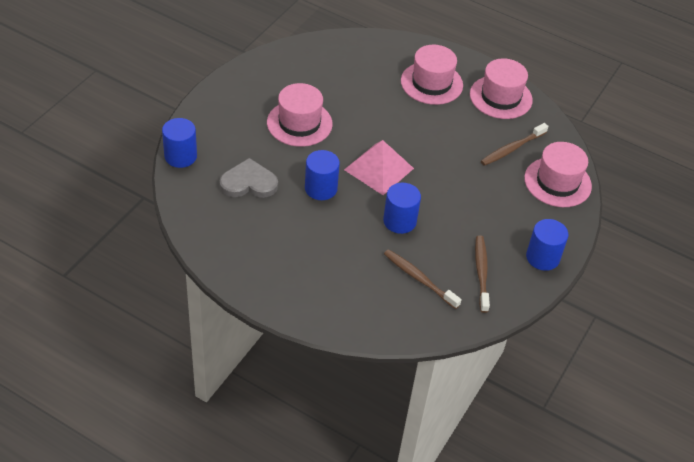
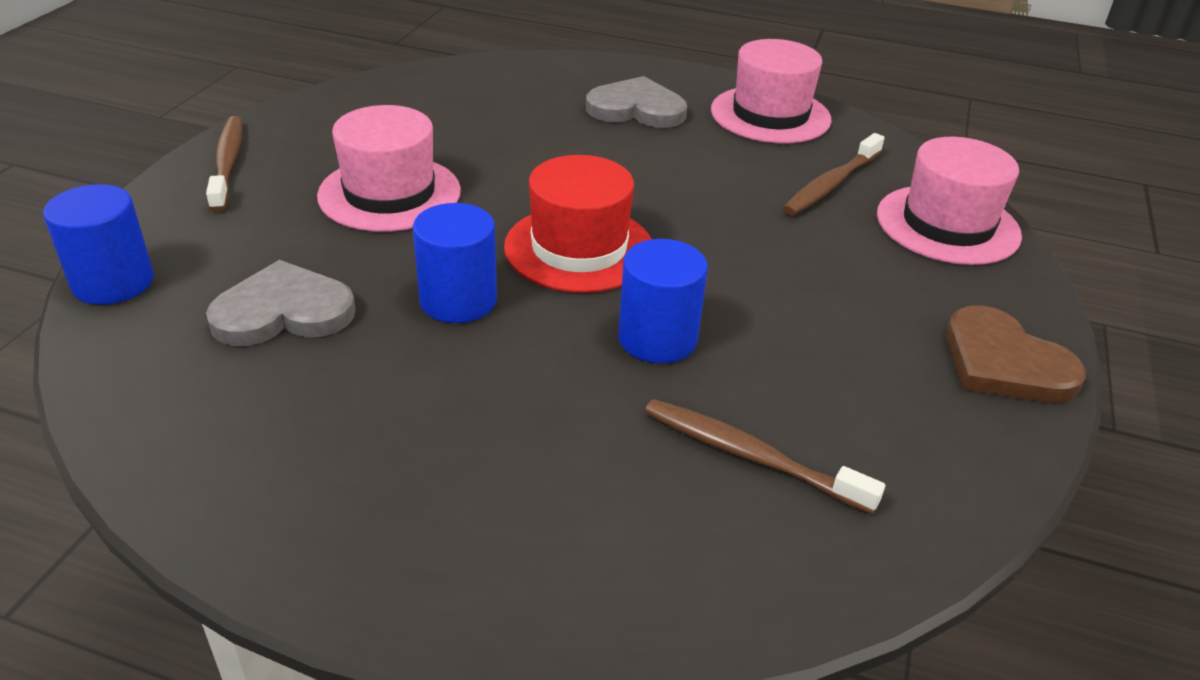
camera: 10 degrees left, 10 degrees down
(379, 169) = (579, 248): pink pyramid -> red hat
(431, 83) = (636, 109): pink hat -> grey heart
(481, 273) = (890, 417): brown toothbrush -> brown toothbrush (228, 163)
(542, 257) = (1004, 363): blue cylinder -> brown heart

